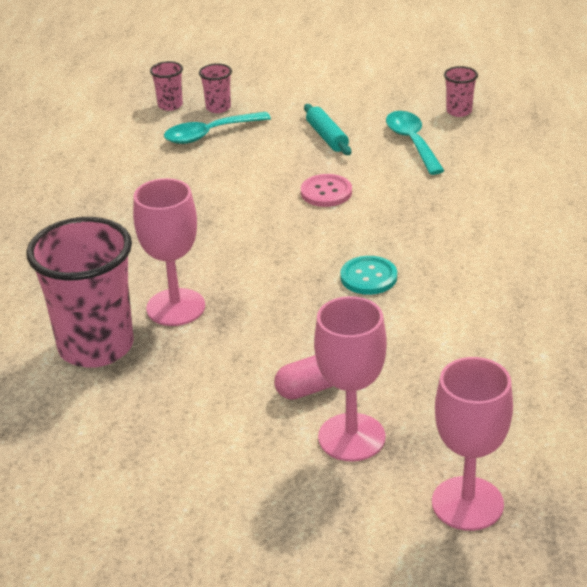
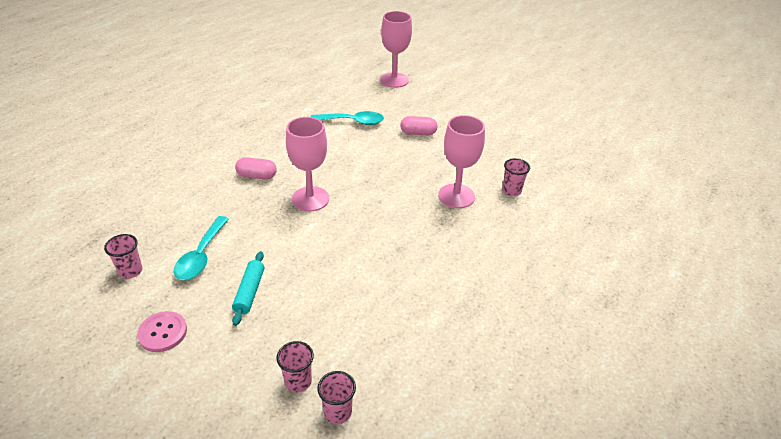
camera: 155 degrees left, 5 degrees up
(96, 347) = (511, 191): pink cup -> pink cup, size x0.43
(209, 134) = (333, 344): turquoise spoon -> turquoise spoon (352, 122)
(326, 192) = (304, 238): pink button -> pink button (163, 332)
(351, 437) = (416, 111): pink goblet -> pink goblet (310, 199)
(368, 277) = (340, 171): turquoise button -> none
(467, 229) = (257, 176): none -> pink capsule

